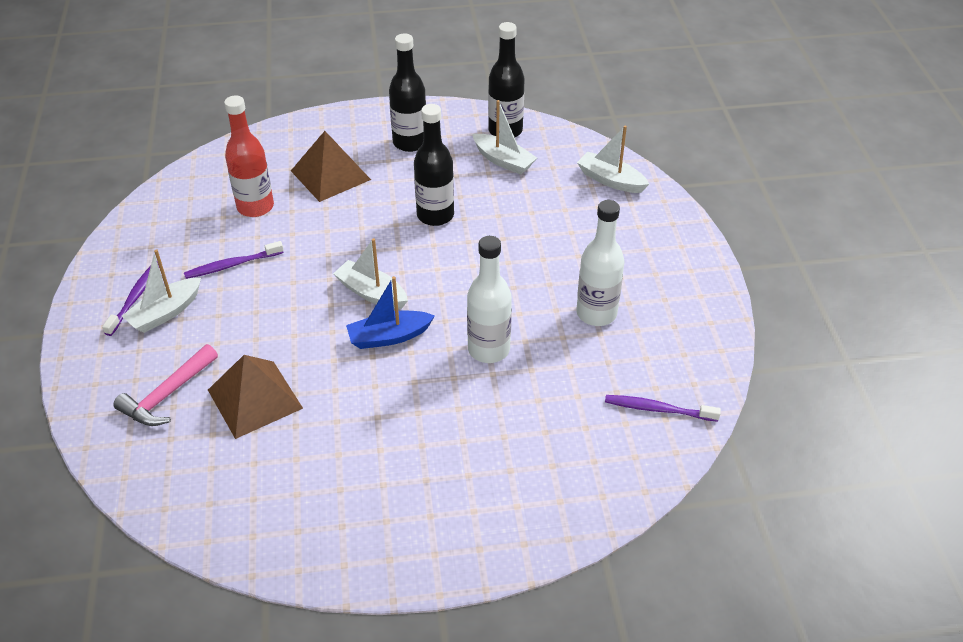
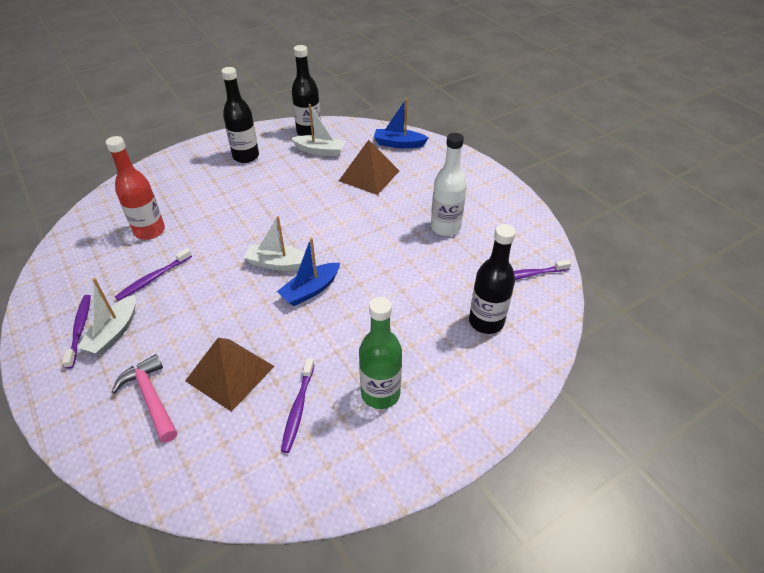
camera: 25 degrees left, 0 degrees up
(167, 395) = (151, 398): pink hammer -> pink hammer turned 135 degrees clockwise
(301, 462) = (298, 409): none -> purple toothbrush
(330, 175) = (198, 193): brown pyramid -> brown pyramid (369, 176)
(395, 480) = (380, 393): none -> green bottle
(435, 215) = (293, 198): black bottle -> black bottle (486, 322)
(488, 349) = (389, 275): white bottle -> none
(611, 180) = (399, 144): white boat -> blue boat

